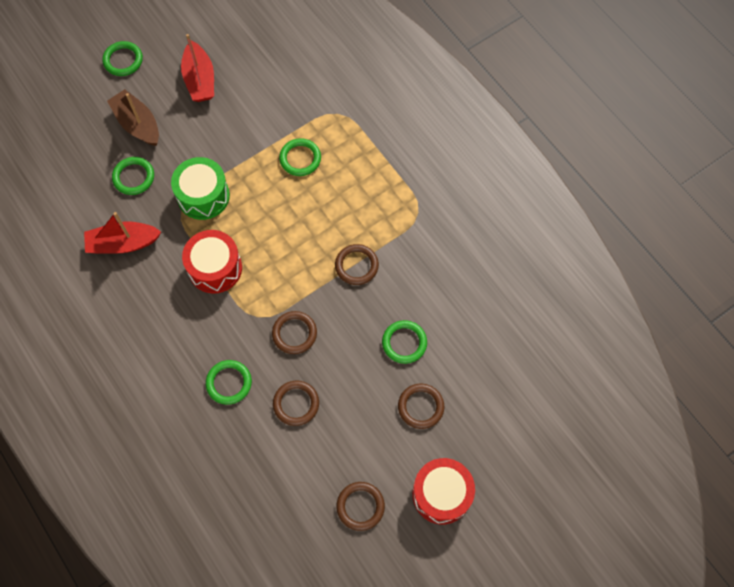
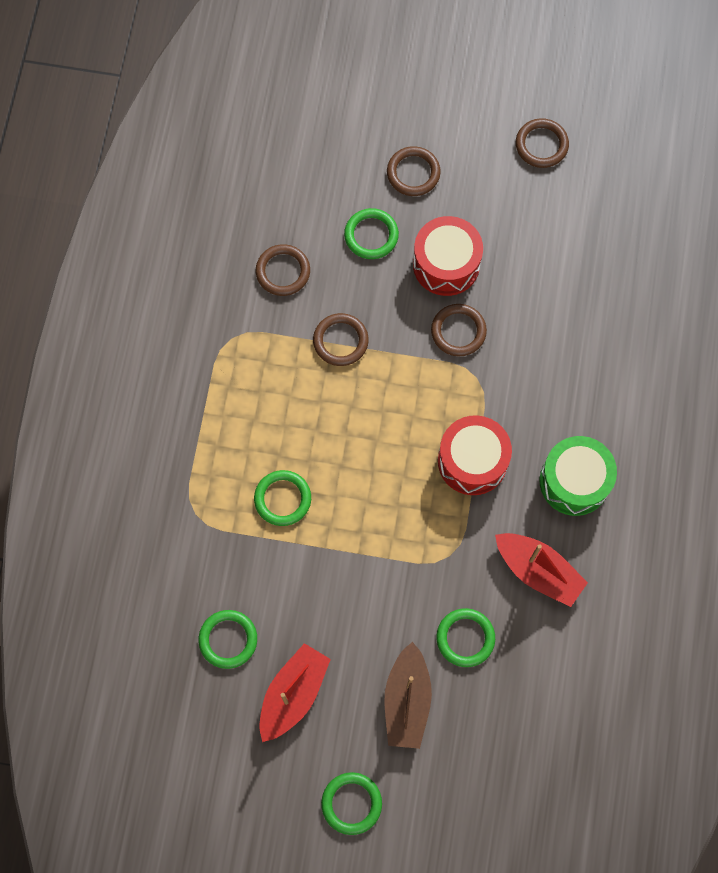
camera: 135 degrees left, 5 degrees up
(203, 196) = (415, 549): green drum -> green drum (574, 481)
(229, 383) = (558, 341): green ring -> green ring (228, 639)
(296, 404) = (516, 270): brown ring -> brown ring (283, 271)
(441, 494) = (467, 96): red drum -> red drum (446, 264)

